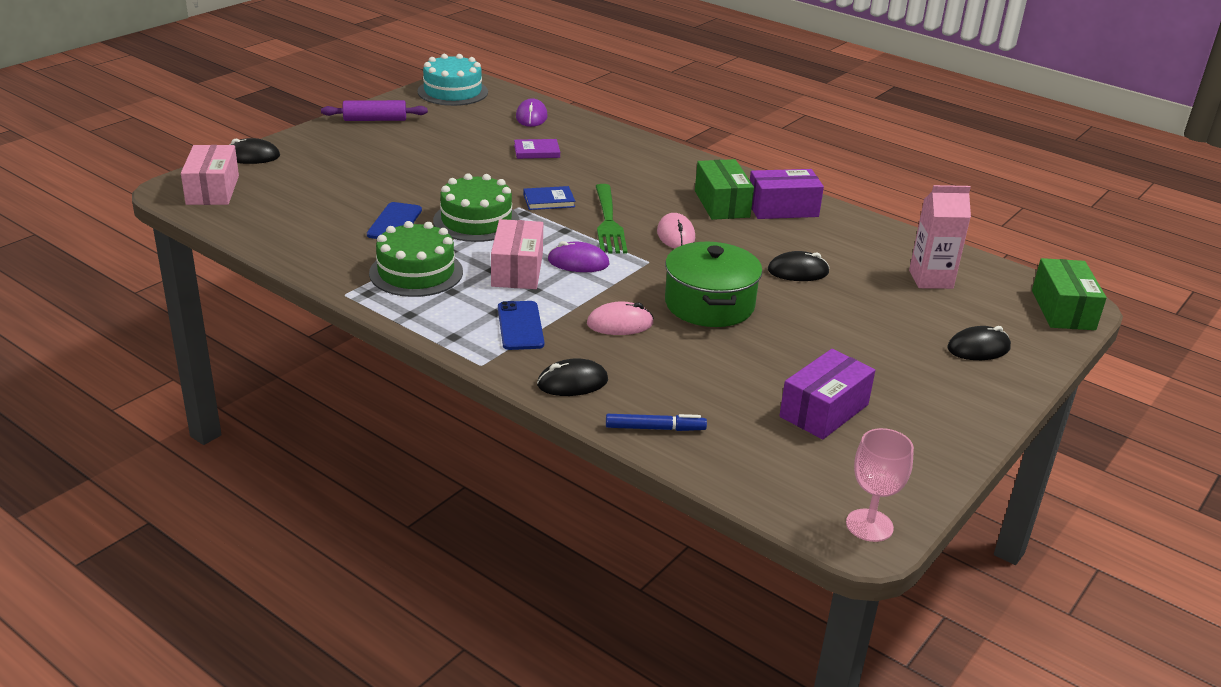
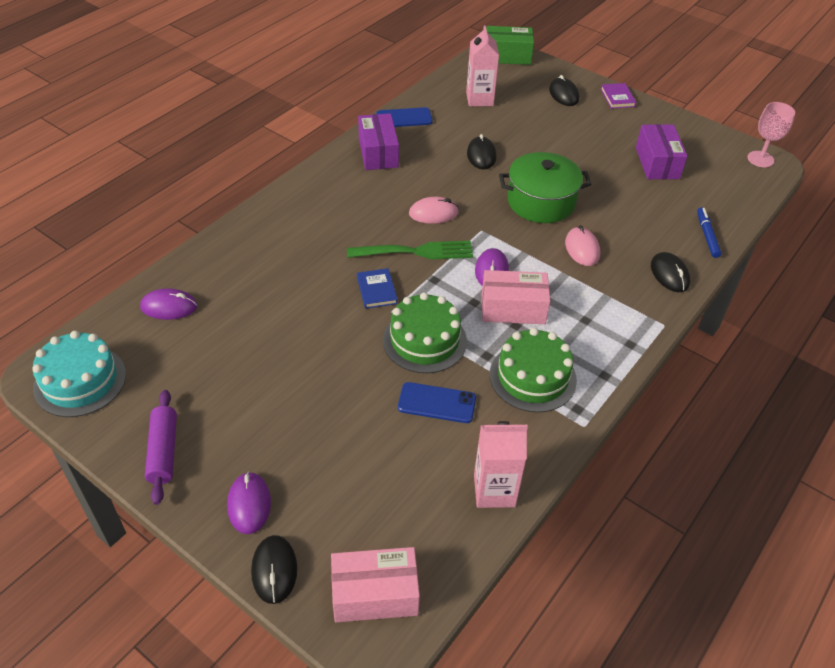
camera: 90 degrees left, 15 degrees up
(286, 242) = (494, 490): none -> pink carton
(314, 148) = (249, 504): none -> purple mouse
(520, 326) = (602, 304): blue phone -> blue phone (404, 118)
(537, 151) = (263, 301): purple book -> purple book (617, 98)
(722, 204) = (372, 184): green box -> none
(824, 411) = (657, 163): purple box -> purple box turned 45 degrees clockwise

